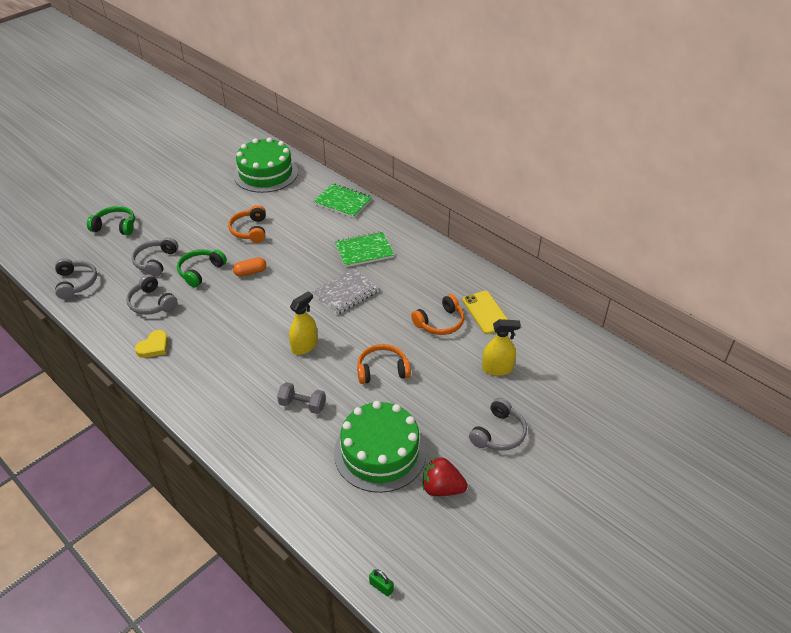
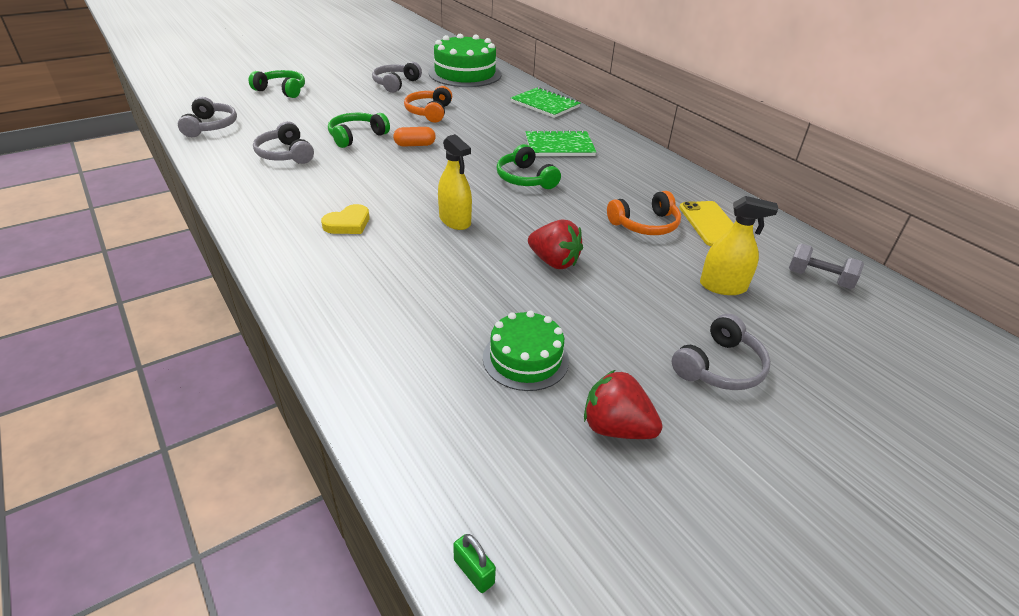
camera: 10 degrees right, 5 degrees down
(154, 346) = (265, 192): yellow heart -> yellow heart (348, 223)
(155, 262) = (309, 122): grey headphones -> grey headphones (395, 84)
(302, 405) = (429, 282): grey dumbbell -> grey dumbbell (819, 279)
(304, 346) = (455, 220): yellow spray bottle -> yellow spray bottle turned 90 degrees clockwise
(345, 293) = (525, 179): grey notebook -> green headphones
(380, 452) = (525, 359): green cake -> green cake, size x0.59
(382, 370) = (554, 262): orange headphones -> red strawberry

